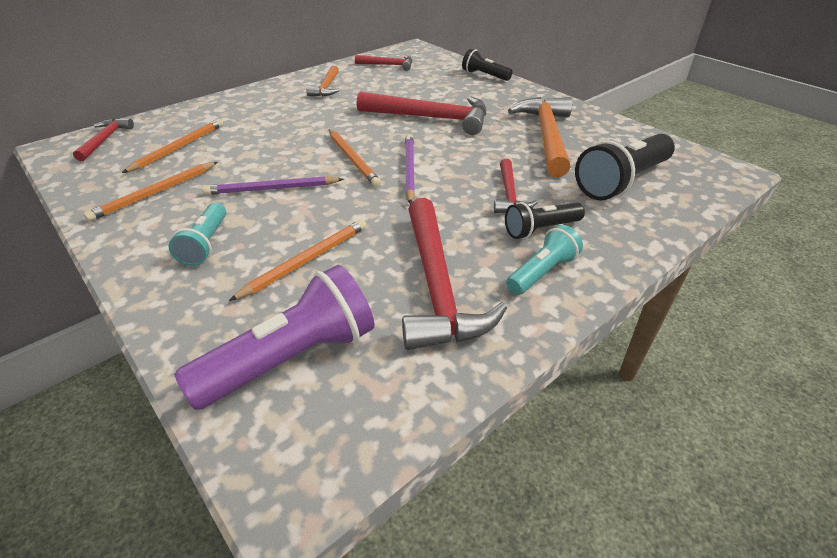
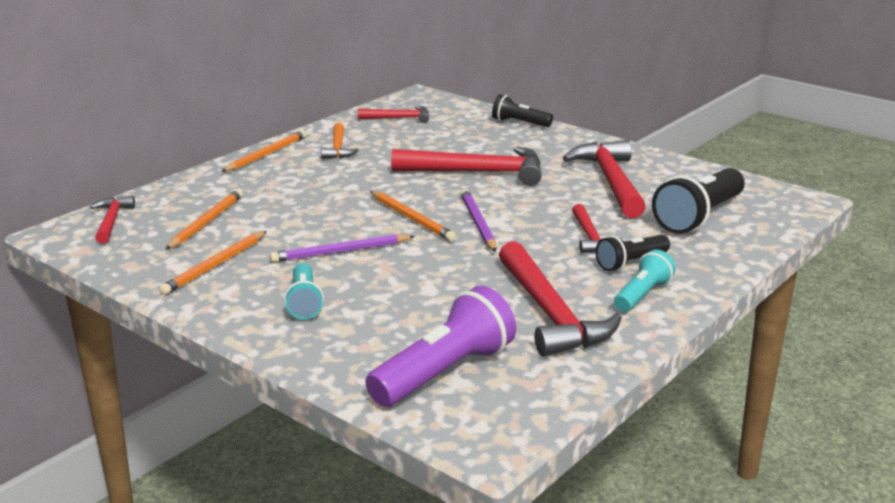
camera: 10 degrees left, 15 degrees down
(306, 260) = (414, 306): orange pencil -> orange pencil (266, 154)
(546, 136) = (610, 181): orange hammer -> red hammer

